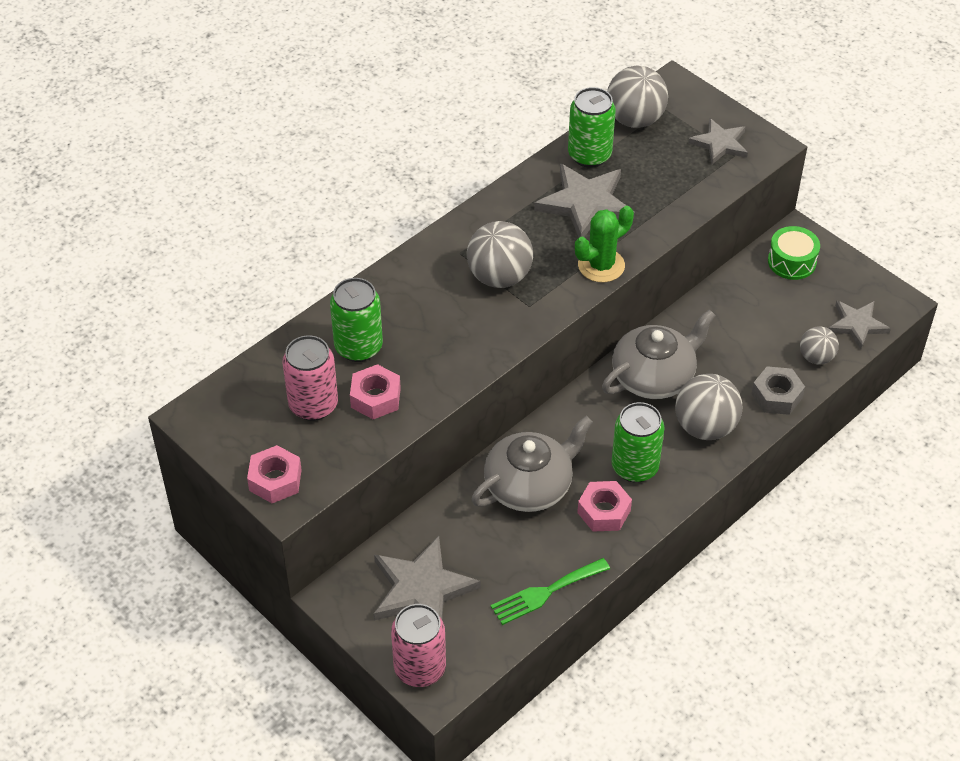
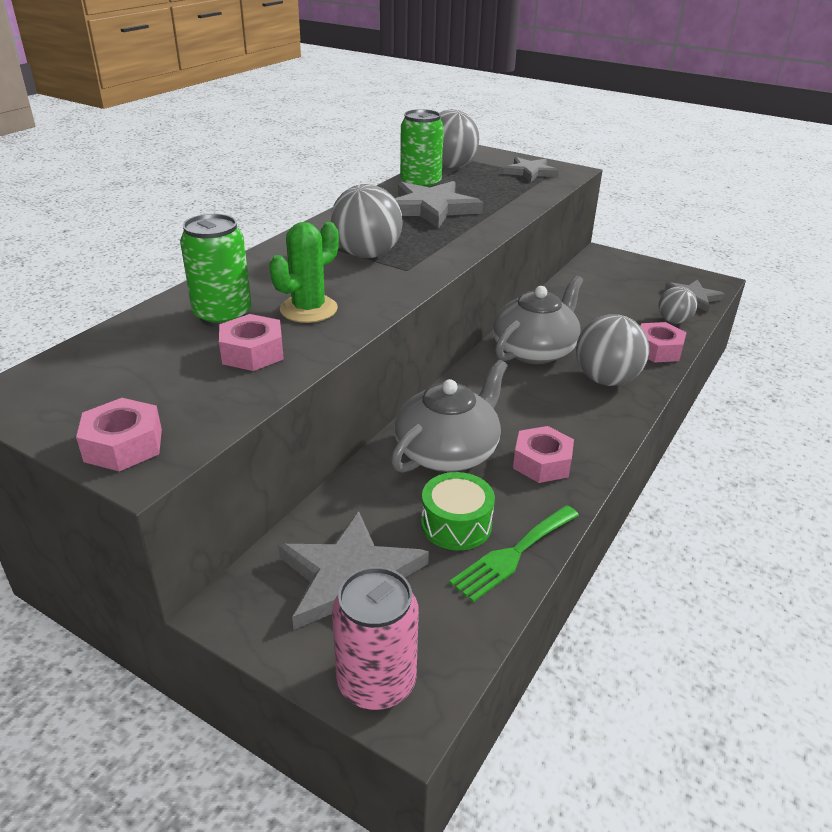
camera: 15 degrees left, 15 degrees down
(313, 405) = (172, 367): pink can -> none
(601, 265) = (466, 239): green cactus -> green cactus (308, 309)
(634, 467) = (554, 420): green can -> none
(777, 396) = (658, 350): grey nut -> pink nut
(792, 261) = (609, 268): green drum -> green drum (456, 524)

